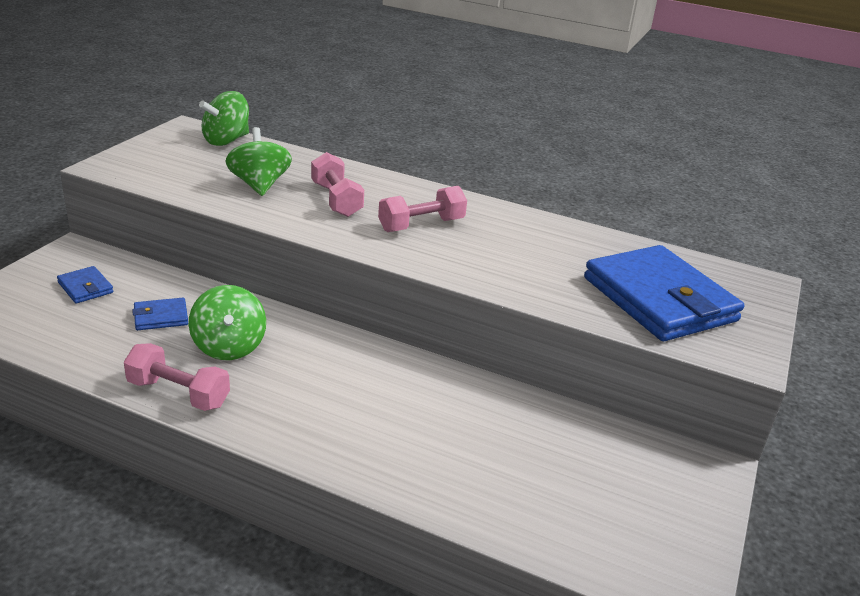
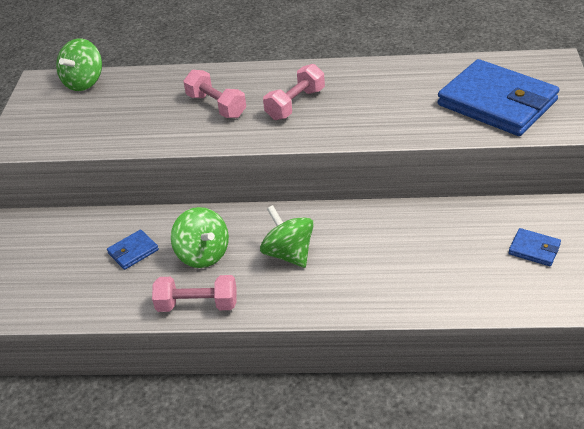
camera: 15 degrees left, 10 degrees up
(85, 288) = (54, 251): blue wallet -> blue wallet (534, 249)
(259, 185) = (147, 115): green spinning top -> green spinning top (289, 254)

